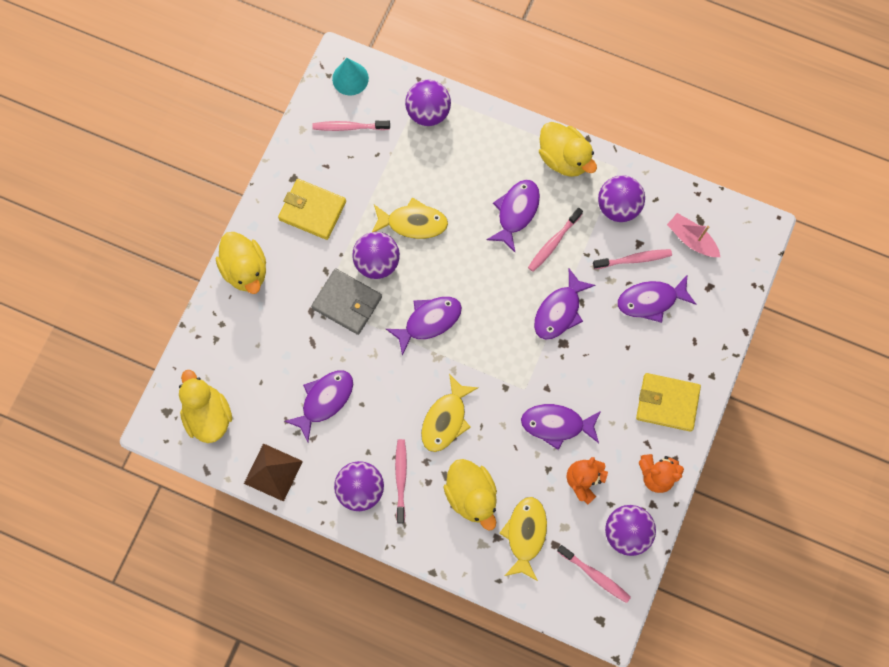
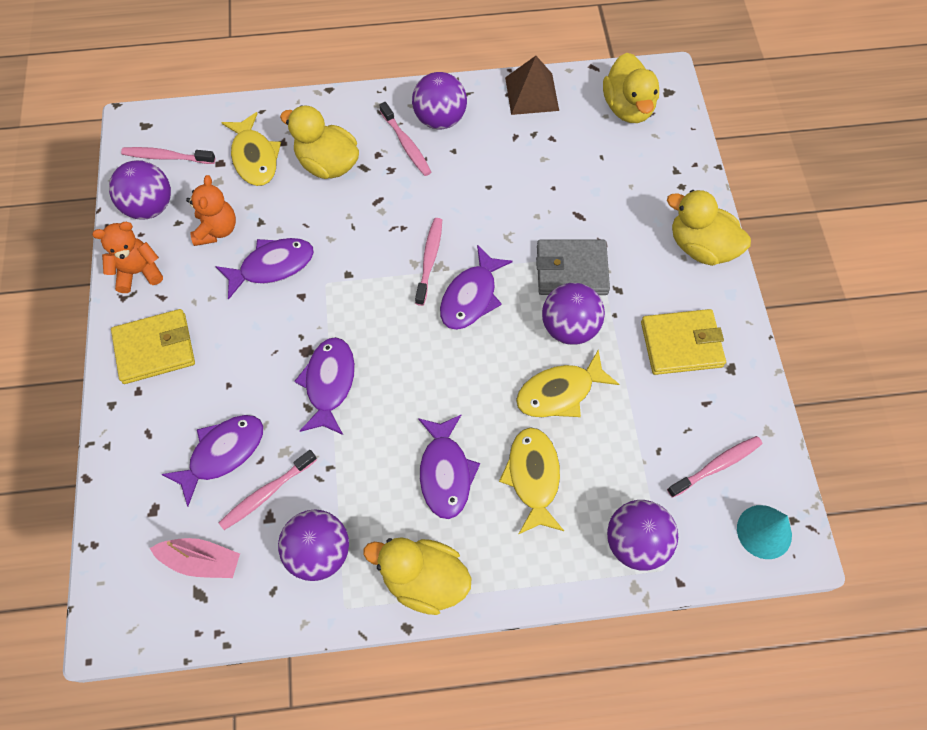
camera: 150 degrees right, 10 degrees down
(208, 415) = (628, 107): yellow duck -> yellow duck turned 45 degrees clockwise
(324, 400) = (527, 171): purple fish -> none
(446, 419) = (394, 215): yellow fish -> yellow fish (533, 477)
(553, 242) = (378, 460): pink toothbrush -> pink toothbrush (429, 260)

